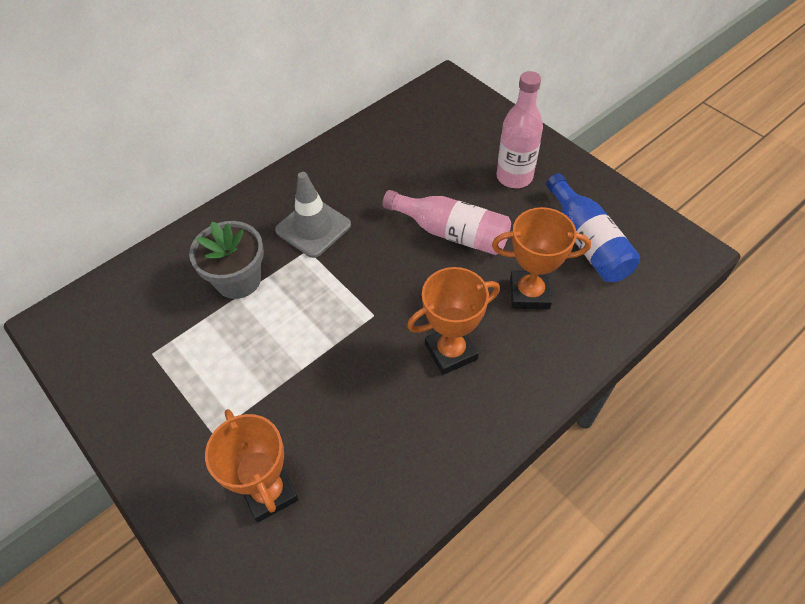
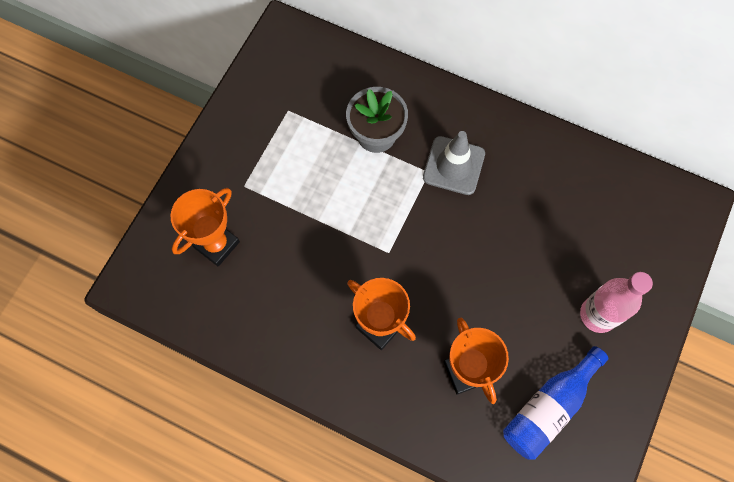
camera: 65 degrees right, 15 degrees up
(451, 232) = (502, 282): pink bottle -> none

